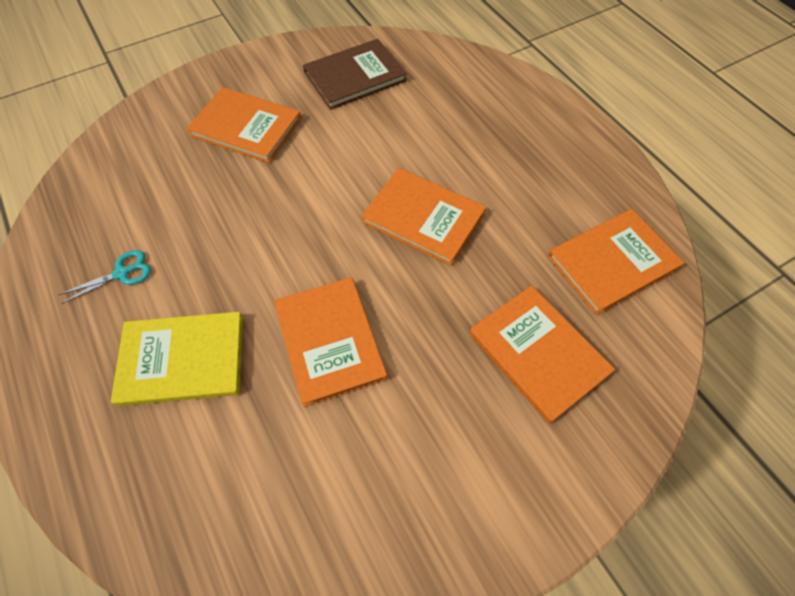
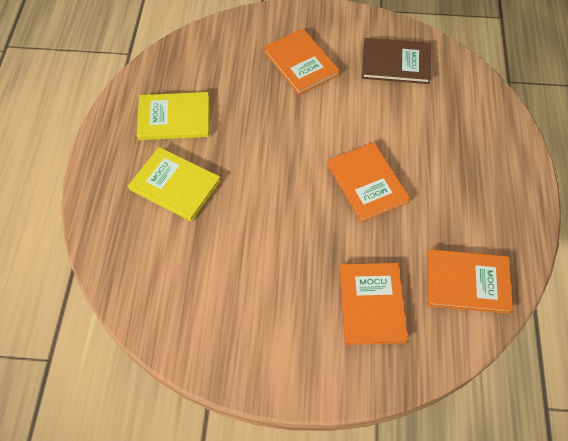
camera: 35 degrees right, 0 degrees up
(122, 273) = (174, 118): turquoise scissors -> yellow book
(330, 341) = (258, 223): orange book -> none

